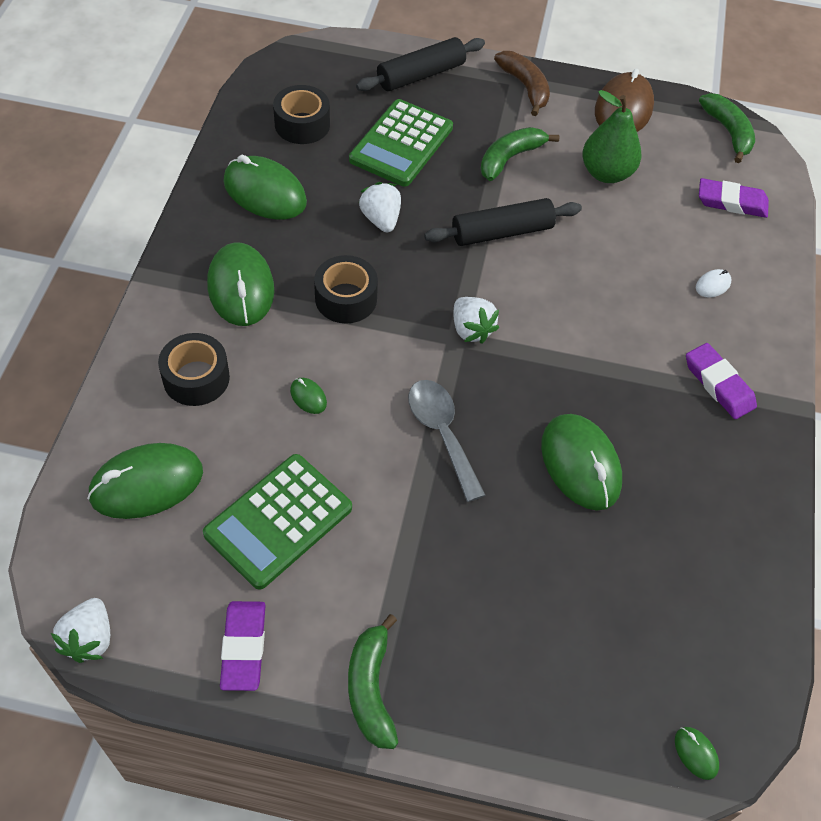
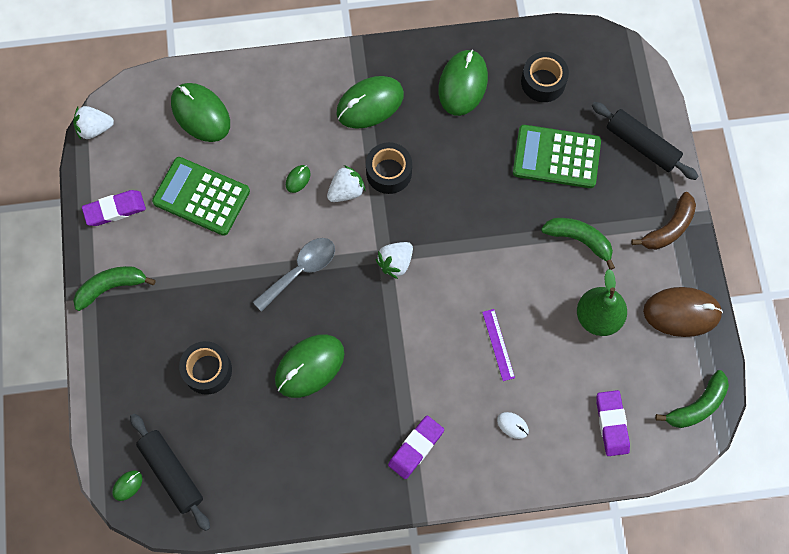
camera: 75 degrees right, 15 degrees up
(196, 378) = (286, 108): black tape -> black tape (207, 370)
(381, 219) = (472, 169): white strawberry -> white strawberry (346, 191)
(501, 232) = (497, 256): black rolling pin -> black rolling pin (172, 473)
(611, 266) = (498, 344): none -> purple ruler

